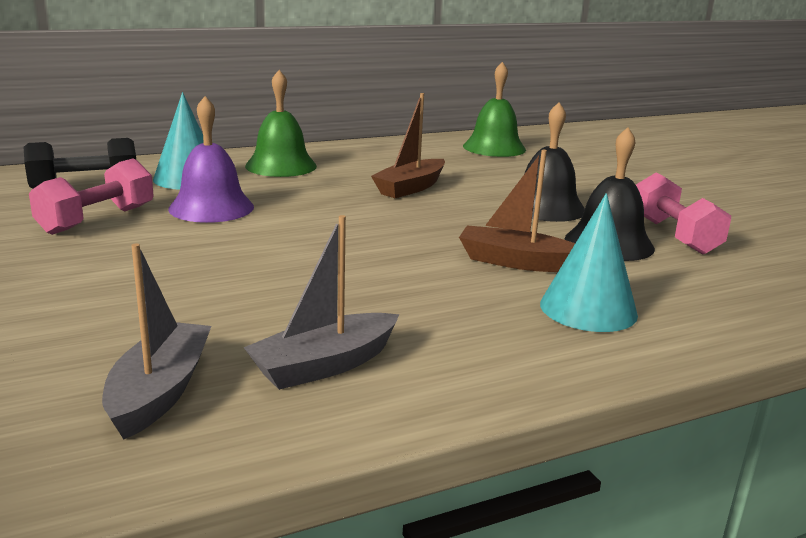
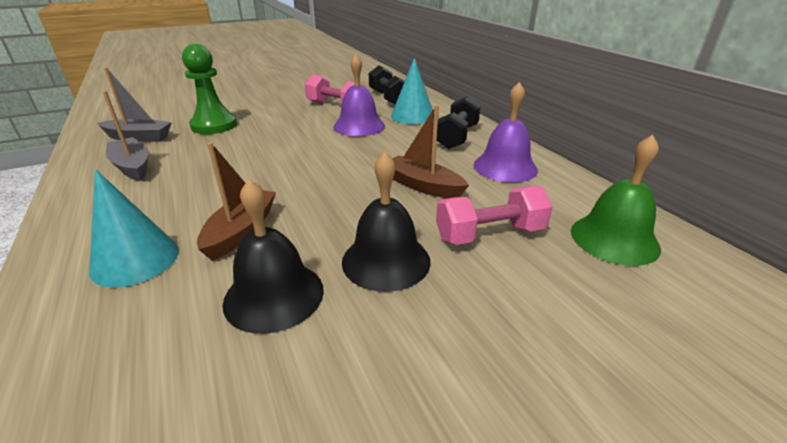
camera: 90 degrees right, 10 degrees up
(130, 316) = (214, 125): none -> green pawn
(281, 166) = (456, 137): green bell -> black dumbbell
(370, 158) = (505, 167): none -> purple bell
(673, 235) = (291, 364): pink dumbbell -> pink dumbbell (489, 234)

